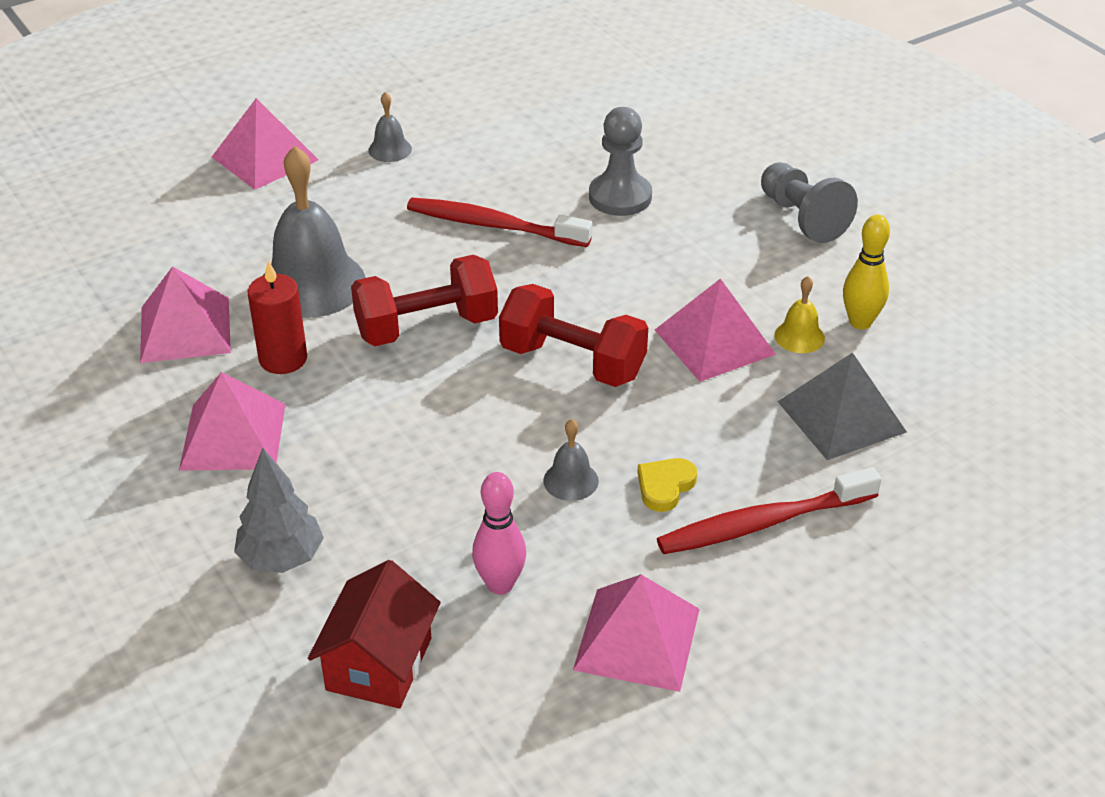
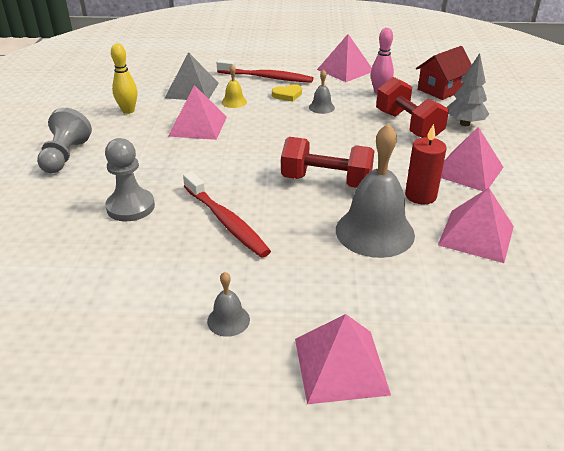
camera: 145 degrees left, 5 degrees down
(572, 362) = (271, 141): red dumbbell -> red dumbbell (408, 125)
(799, 336) = (161, 115): yellow bell -> yellow bell (234, 102)

